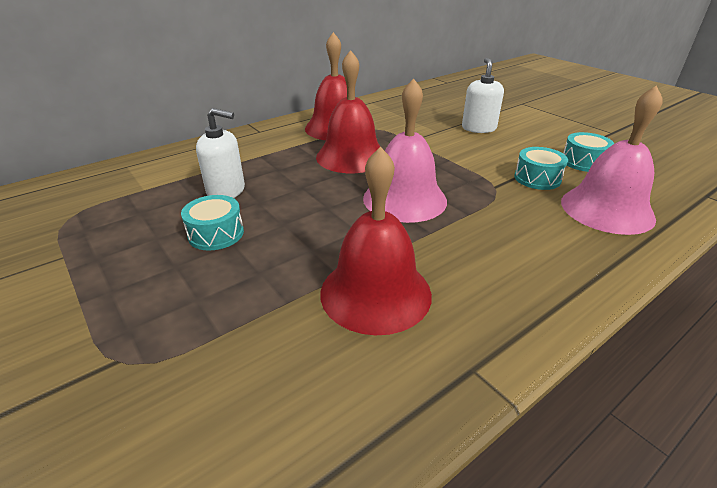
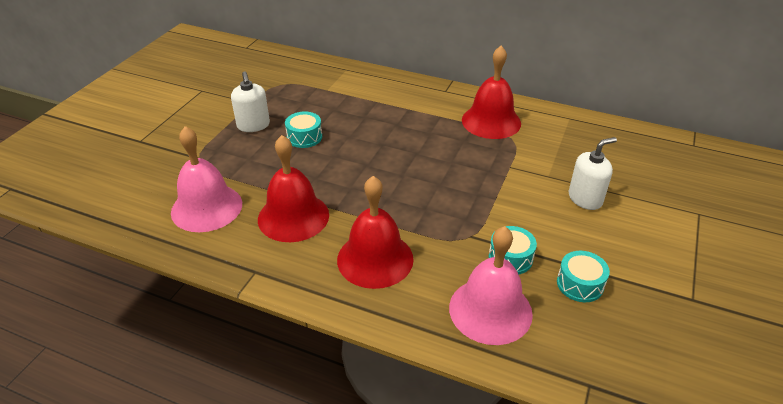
camera: 60 degrees right, 5 degrees up
(226, 191) = (351, 118): white soap dispenser -> white soap dispenser (253, 125)
(351, 156) = (448, 148): red bell -> red bell (375, 259)
(404, 199) = (407, 195): pink bell -> pink bell (206, 207)

